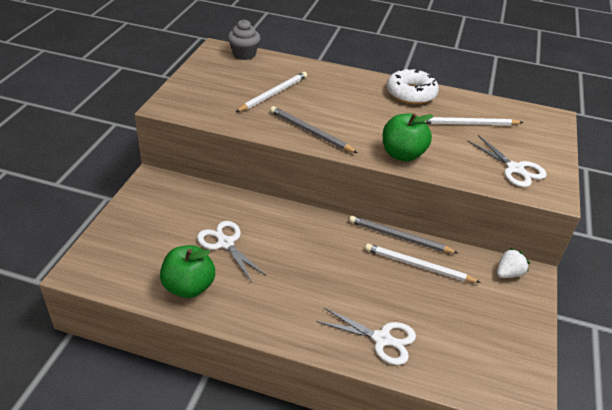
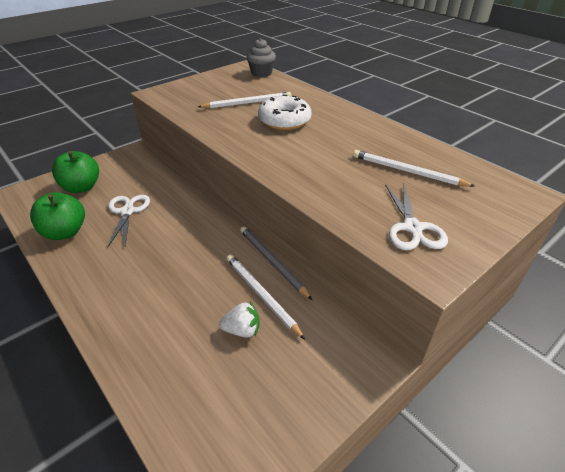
camera: 35 degrees right, 0 degrees up
(310, 132) = (240, 136): grey pencil -> none
(382, 339) = (151, 345): white scissors -> none
(402, 154) = (300, 177): green apple -> green apple (82, 187)
(411, 94) = (375, 131): white donut -> white donut (284, 121)
(508, 273) = (350, 345): white strawberry -> white strawberry (242, 330)

